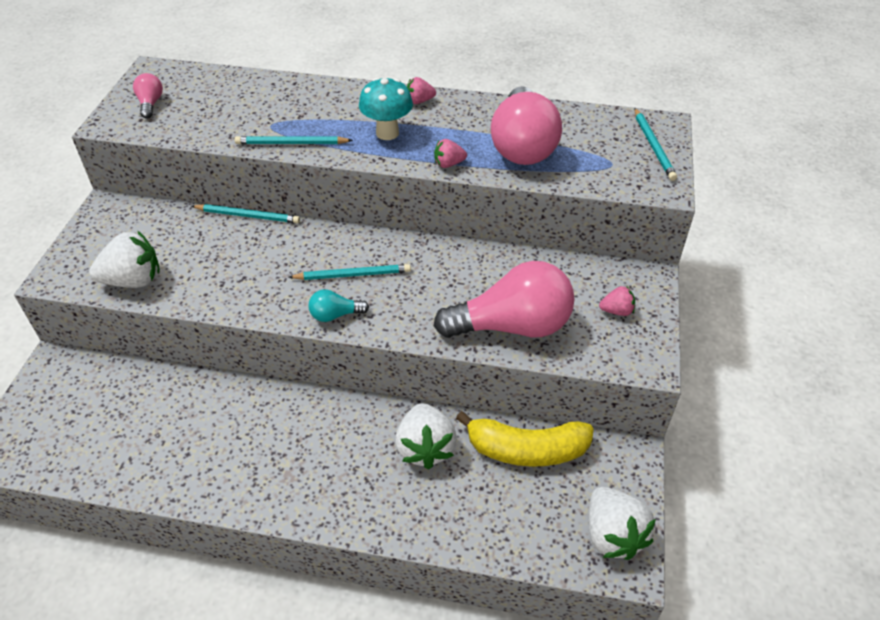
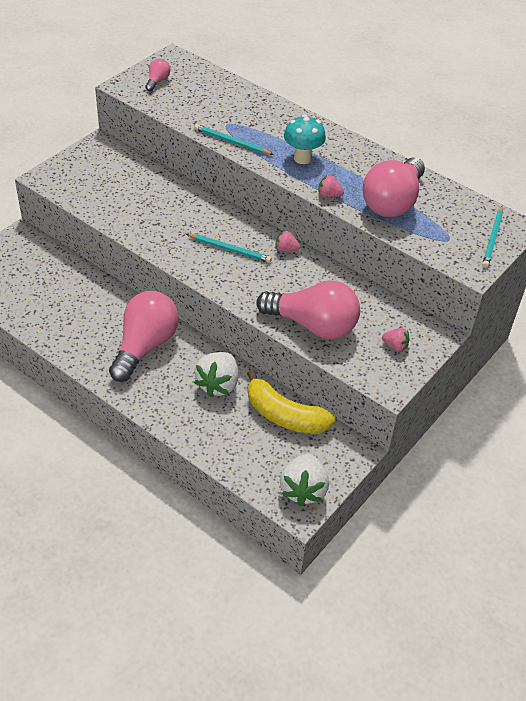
camera: 25 degrees right, 0 degrees up
(133, 280) = (89, 198): white strawberry -> none
(248, 216) = (186, 183): turquoise pencil -> none
(305, 440) = (145, 346): none -> pink light bulb
(335, 315) = (200, 270): turquoise light bulb -> none
(419, 101) = (343, 143): pink strawberry -> pink strawberry (286, 250)

